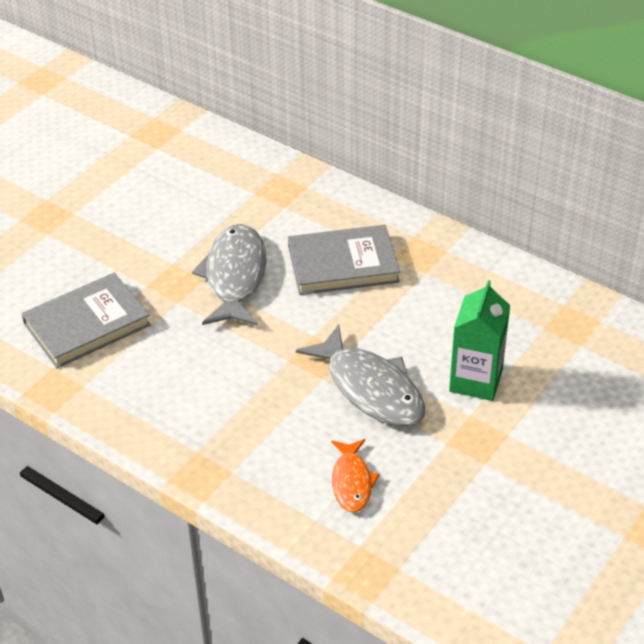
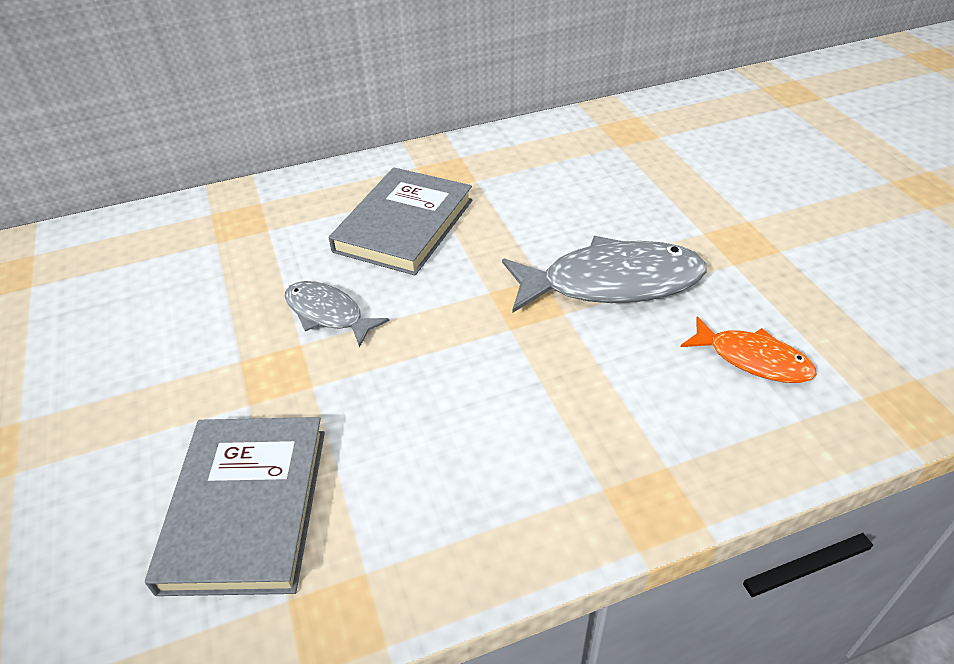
camera: 55 degrees left, 0 degrees up
(235, 276) = (328, 314): grey fish -> grey fish, size x0.57
(476, 380) = (657, 209): green carton -> none

